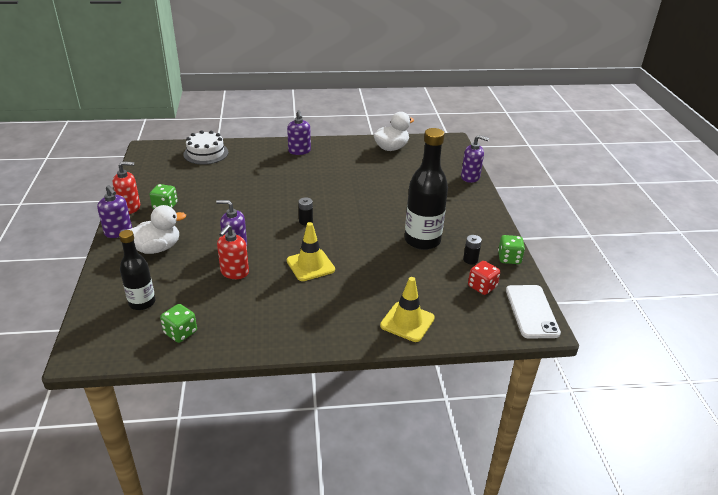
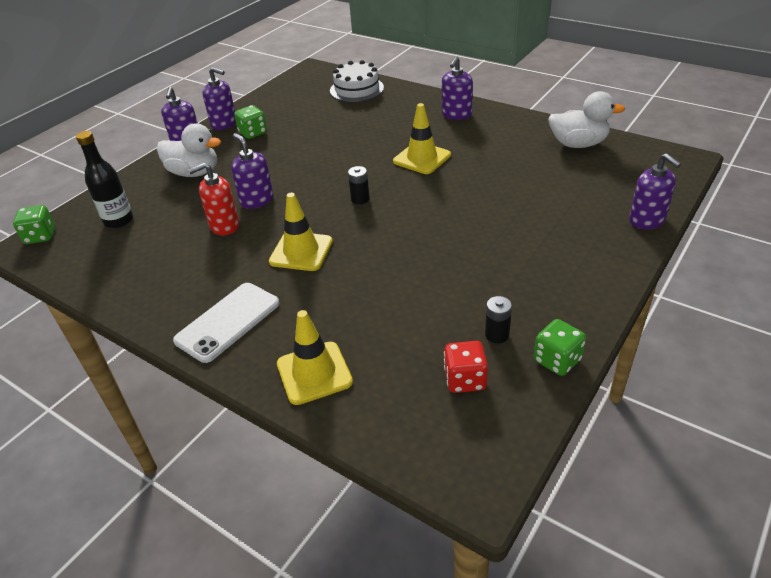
camera: 45 degrees right, 5 degrees up
(130, 207) = (224, 124): red soap dispenser -> purple soap dispenser
(180, 333) = (108, 265): green dice -> green dice (40, 236)
(312, 184) = (422, 158): none -> yellow traffic cone
(422, 240) = (465, 279): black bottle -> none
(531, 311) = (491, 454): white phone -> white phone (228, 322)

